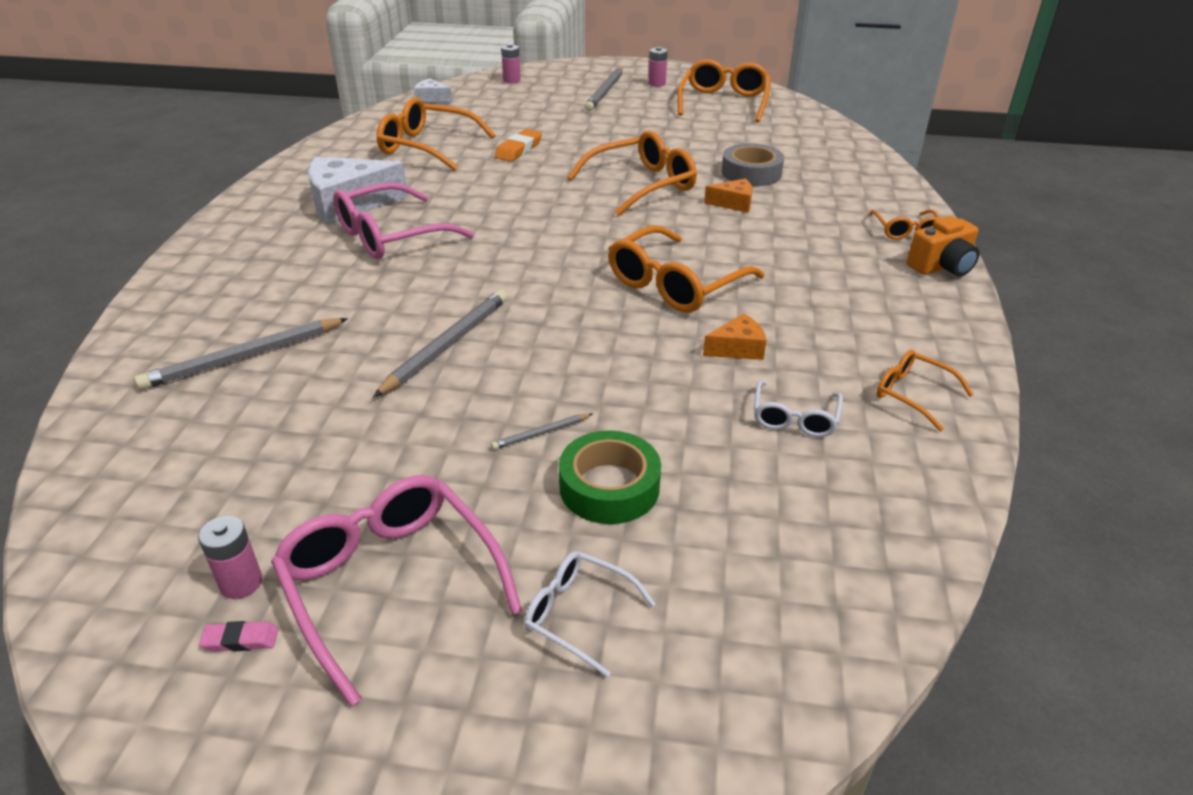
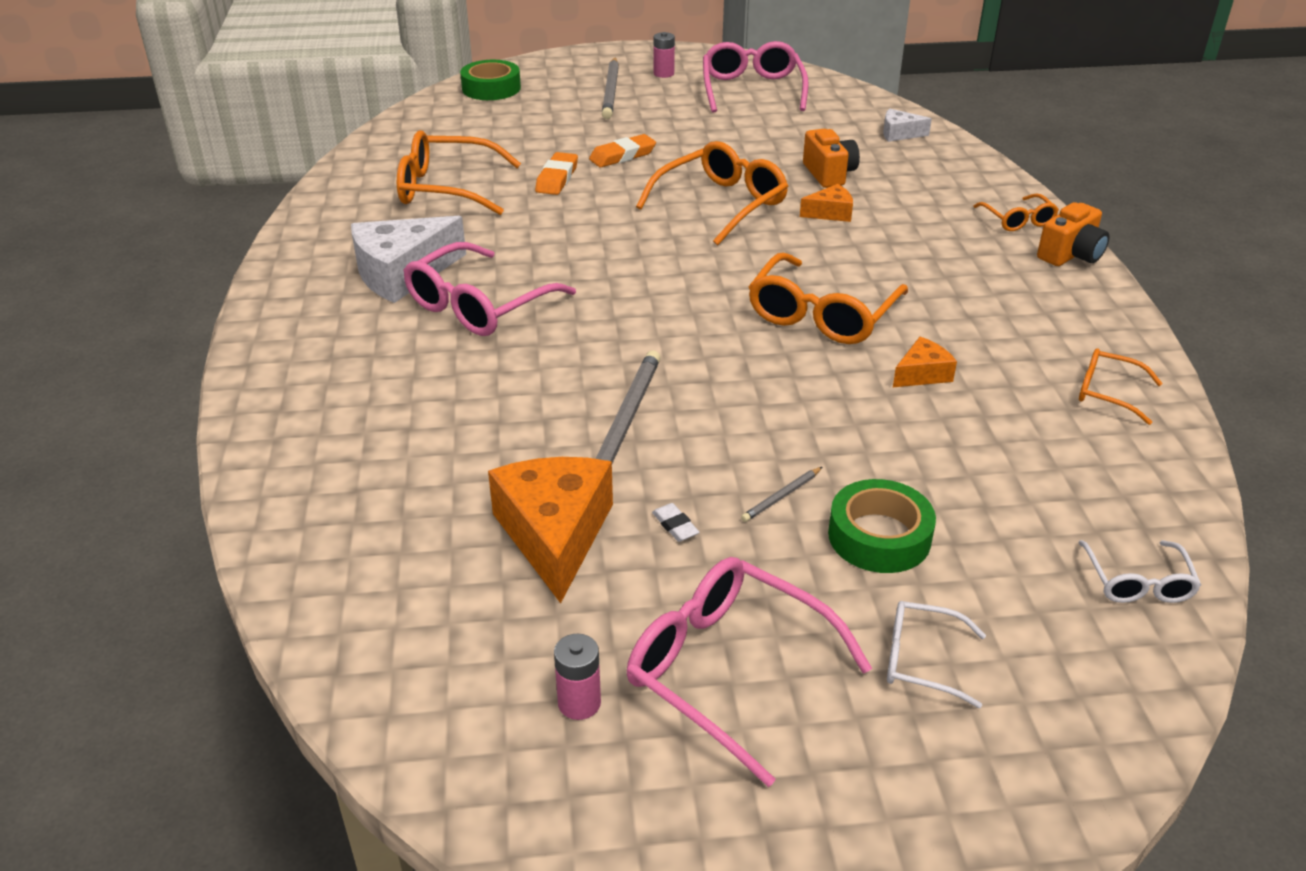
camera: 15 degrees left, 0 degrees up
(240, 640) = (618, 755): pink eraser -> none
(244, 357) = (410, 472): grey pencil -> none
(323, 429) = (555, 535): none -> orange cheese
(430, 441) = (675, 526): none -> white eraser
(432, 99) = (410, 124): white cheese -> white cheese (899, 134)
(511, 80) = (491, 88): pink battery -> green tape
(583, 139) = (622, 156): none -> orange eraser
(724, 102) = (752, 89): orange glasses -> pink glasses
(751, 173) = (829, 174): grey tape -> orange camera
(794, 418) = (1013, 436): white glasses -> white glasses (1138, 583)

